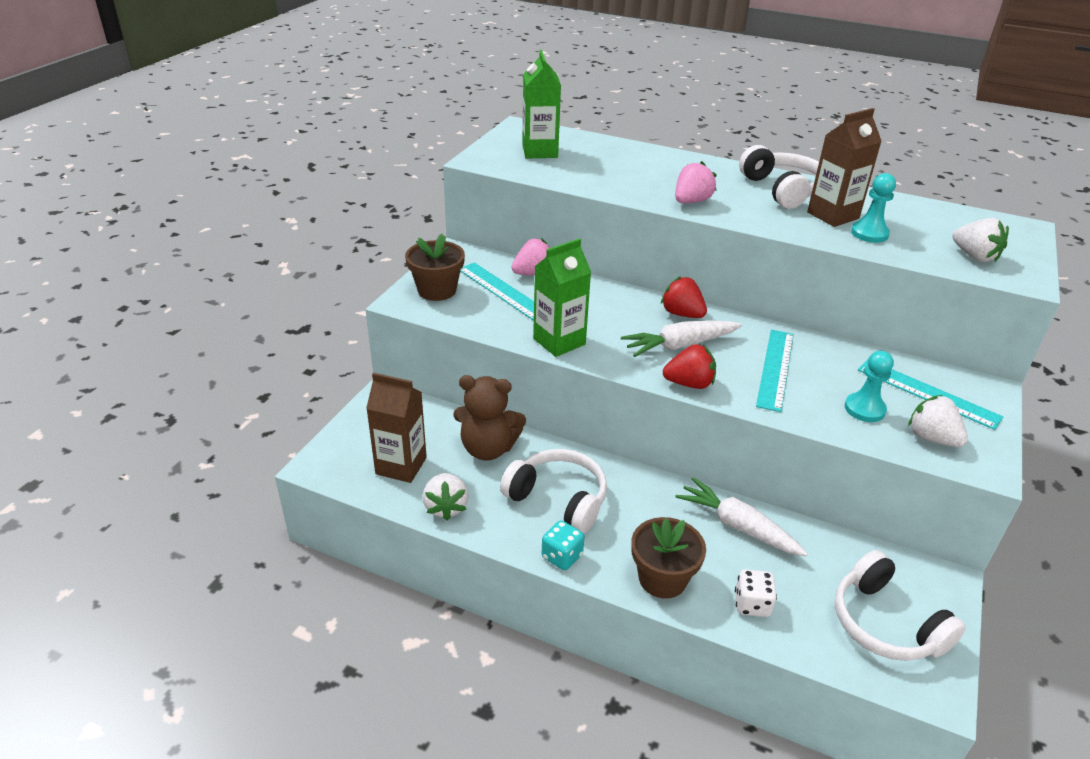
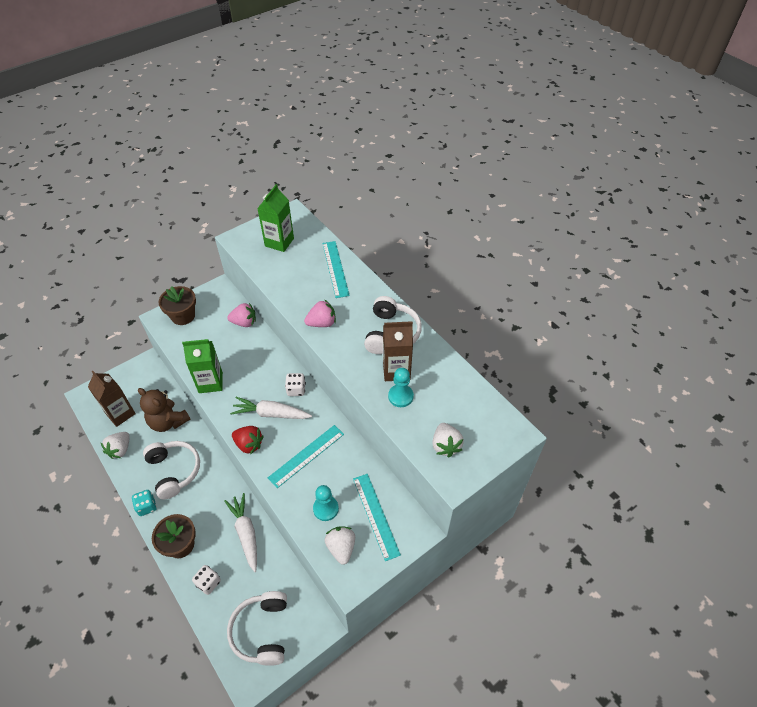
camera: 30 degrees right, 15 degrees up
(502, 290) = (216, 330): turquoise ruler -> turquoise ruler (335, 269)
(682, 314) = (296, 390): red strawberry -> white dice

